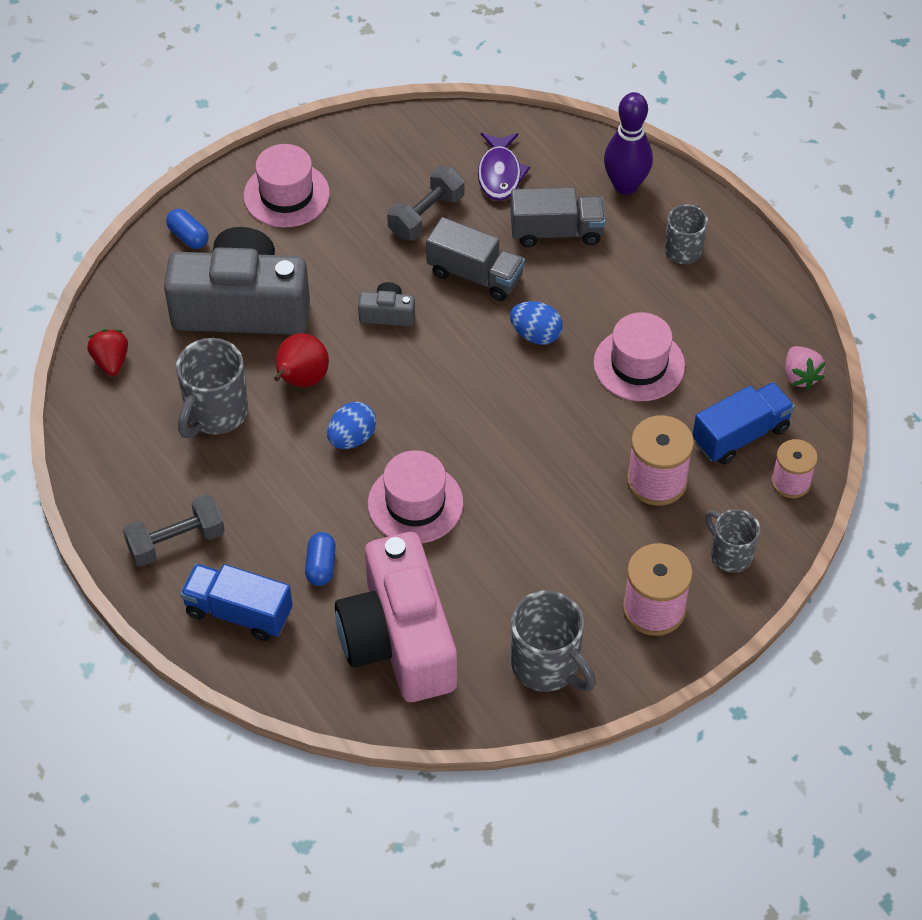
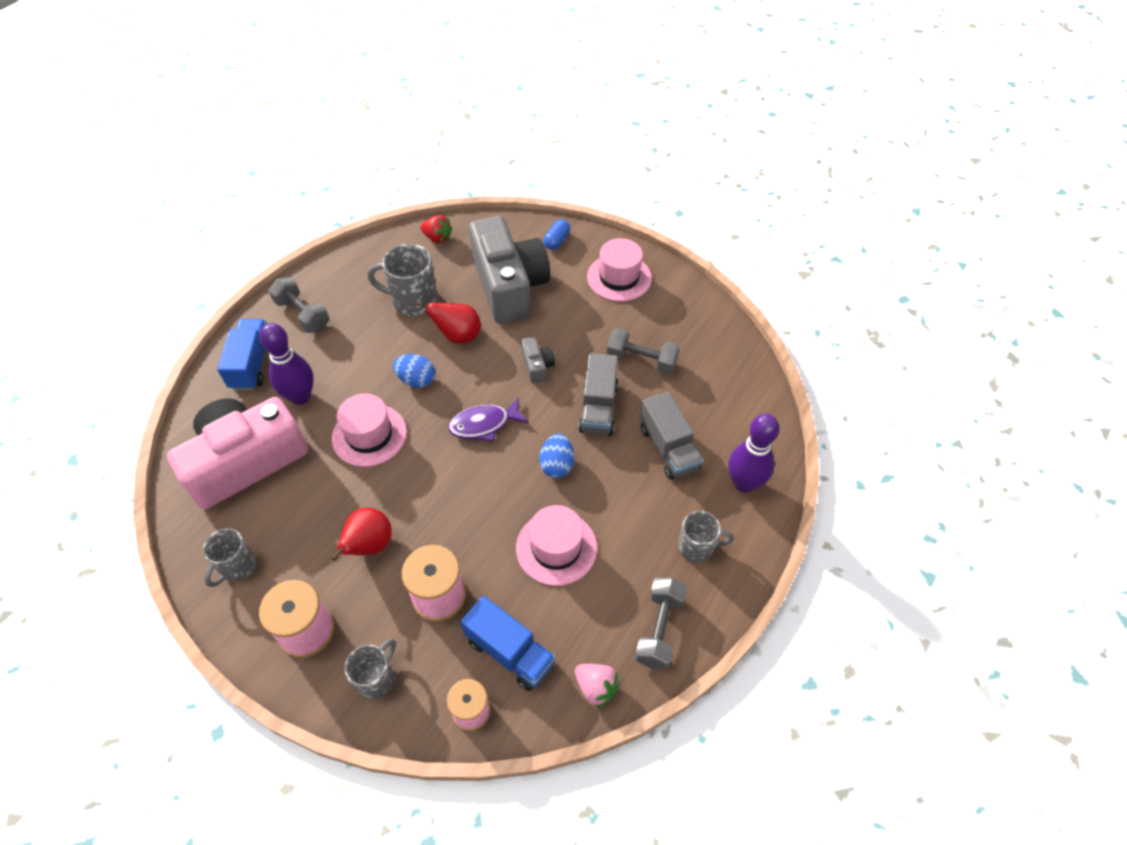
camera: 70 degrees right, 0 degrees up
(111, 361) = (437, 238): red strawberry -> red strawberry turned 60 degrees clockwise
(321, 566) = (300, 396): blue capsule -> purple bowling pin
(500, 174) = (708, 393): purple fish -> purple fish (484, 424)
(547, 666) = (237, 567): grey mug -> grey mug, size x0.64
(570, 532) = (369, 546): none -> red pear
(759, 309) = (659, 629): none -> grey dumbbell
(800, 376) = (596, 687): pink strawberry -> pink strawberry turned 105 degrees counterclockwise

